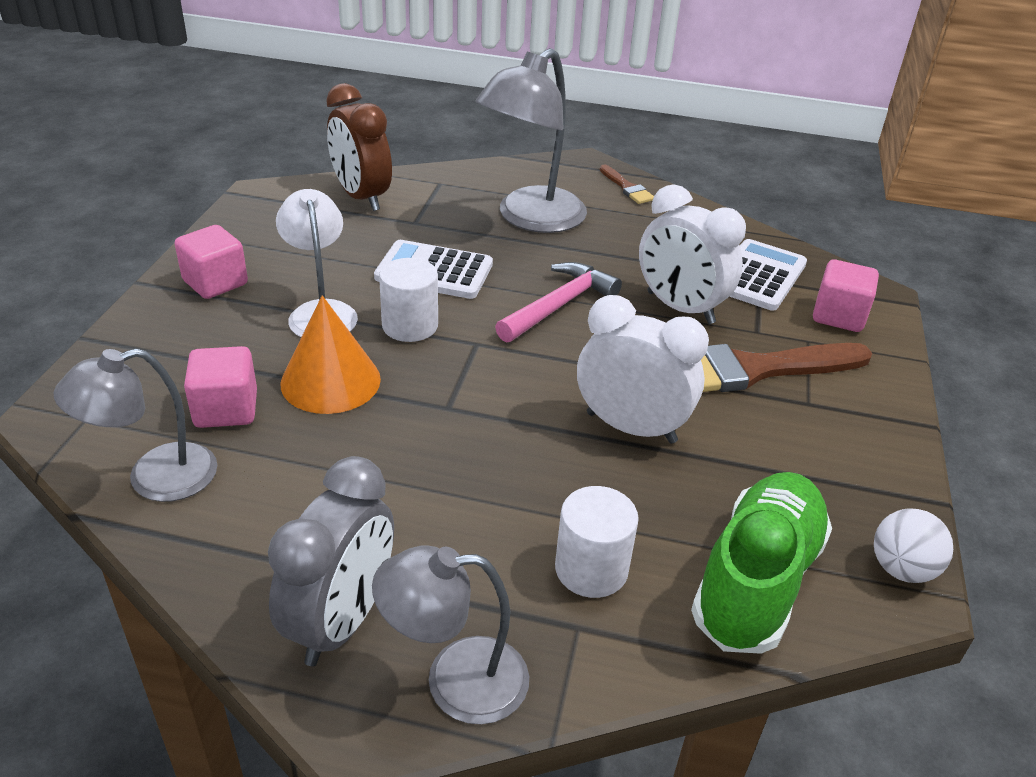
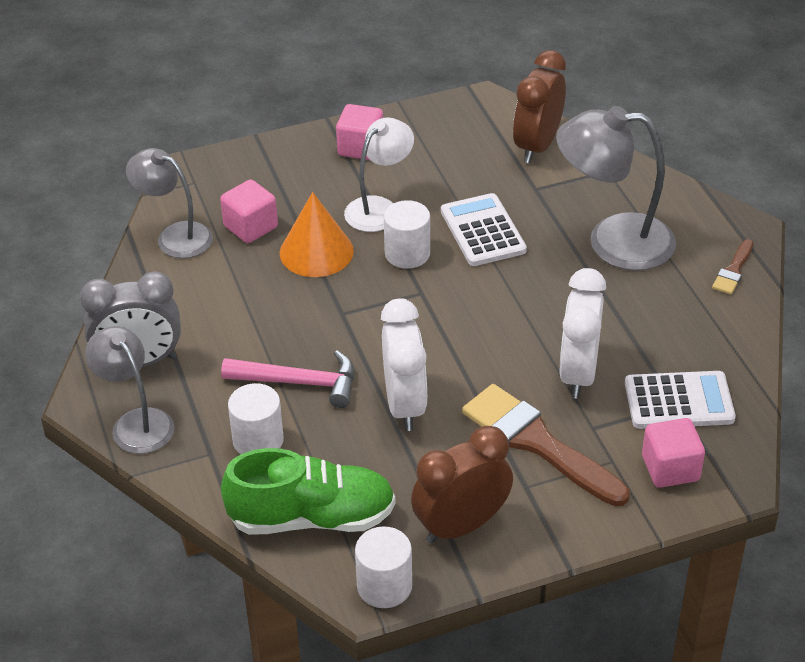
camera: 60 degrees right, 5 degrees up
(559, 305) = (509, 310): pink hammer -> pink hammer (299, 382)
(839, 469) = (461, 526): none -> brown clock
(901, 569) = (384, 586): white ball -> white cylinder

